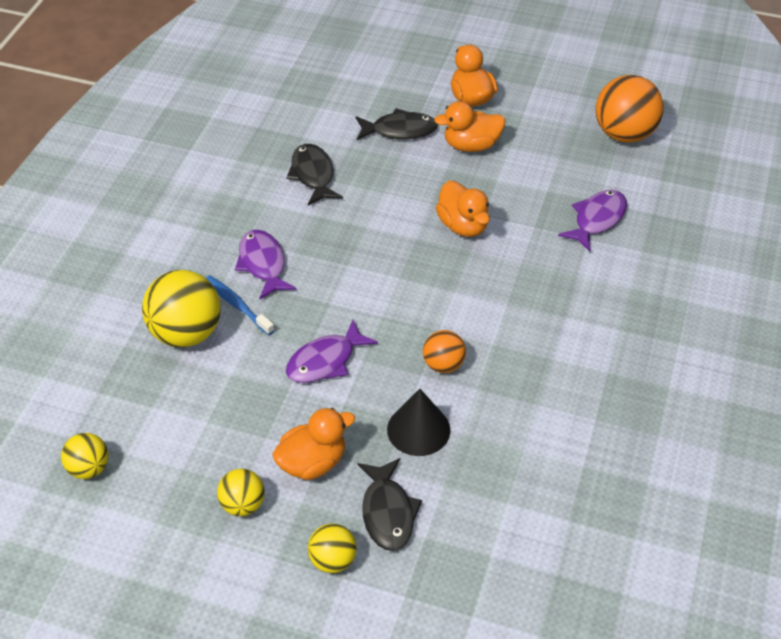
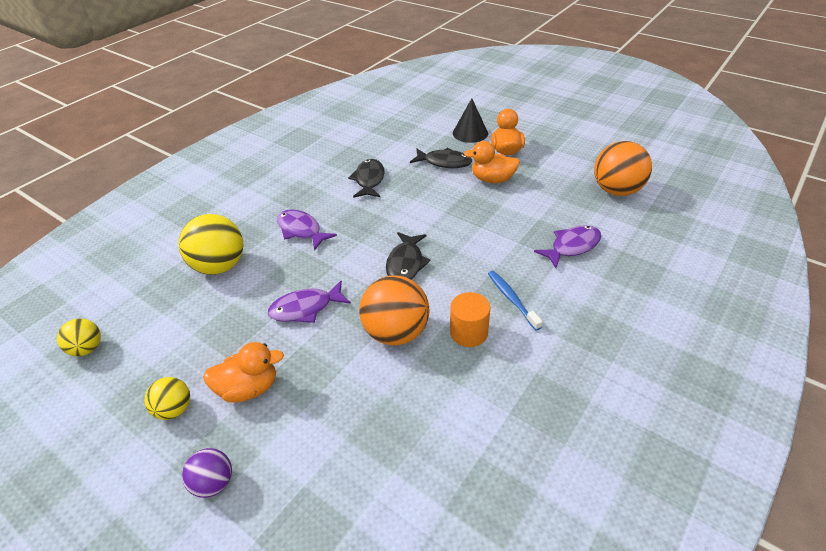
camera: 20 degrees right, 5 degrees down
(237, 305) = (267, 254): blue toothbrush -> blue toothbrush (512, 299)
(263, 264) = (301, 230): purple fish -> purple fish turned 45 degrees counterclockwise
(333, 560) = (214, 483): yellow ball -> purple ball
(388, 512) = (284, 450): black fish -> black fish (406, 263)
(418, 429) = (349, 382): black cone -> black cone (470, 133)
(443, 365) = (396, 332): orange ball -> orange ball, size x1.82
(463, 225) = (461, 231): orange duck -> none
(522, 346) = (469, 332): none -> orange cylinder

